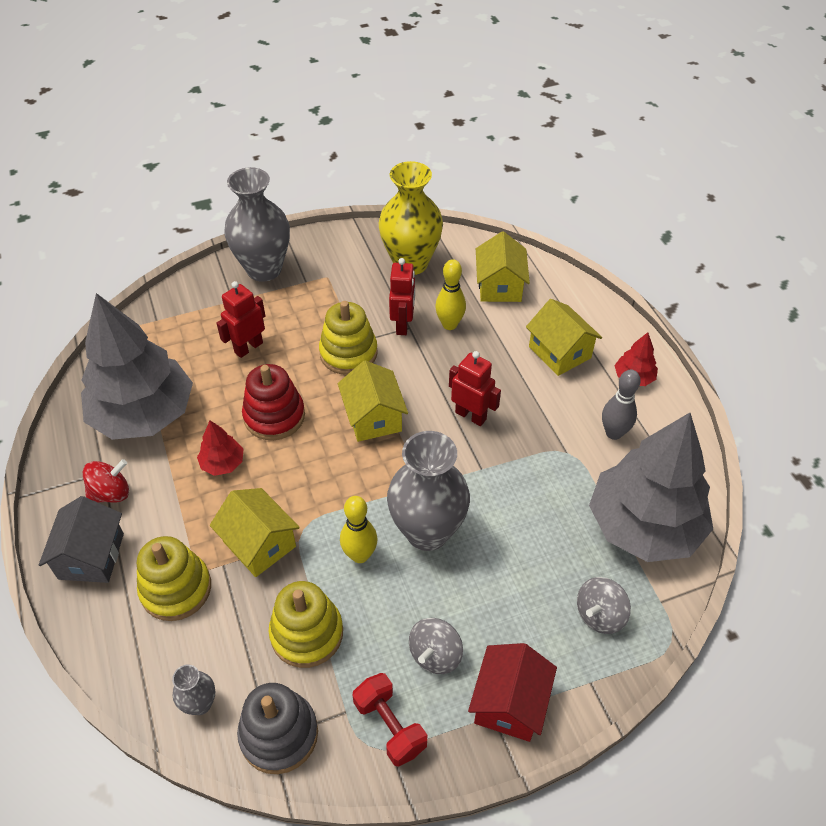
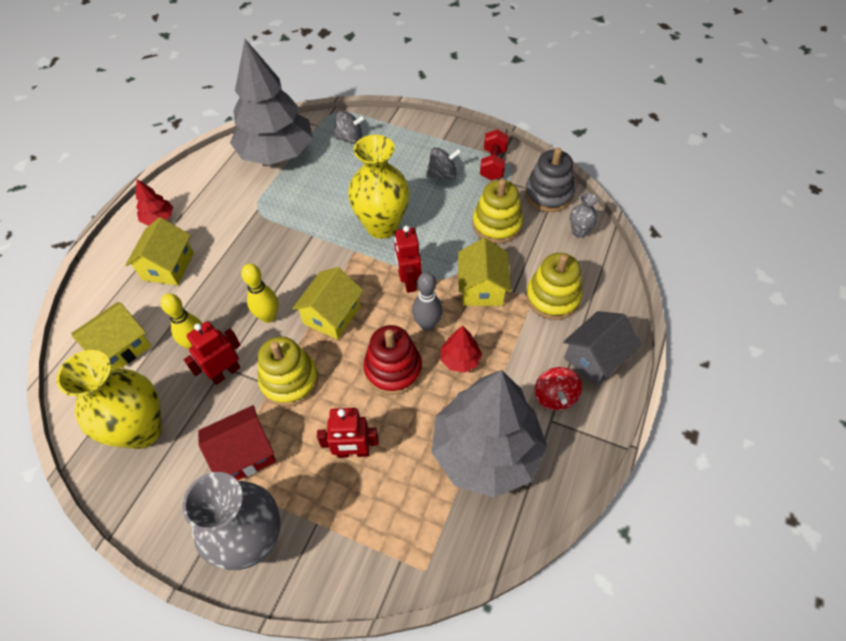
camera: 135 degrees left, 5 degrees up
(111, 493) = (554, 397): red spinning top -> red spinning top turned 105 degrees counterclockwise
(360, 555) = (431, 241): yellow bowling pin -> yellow bowling pin (268, 316)
(427, 531) = (382, 226): grey vase -> yellow vase
(471, 415) = (275, 269): red robot -> red robot (408, 281)
(509, 703) = (431, 138): red house -> red house (244, 453)
(613, 433) = (219, 200): grey bowling pin -> grey bowling pin (427, 325)

